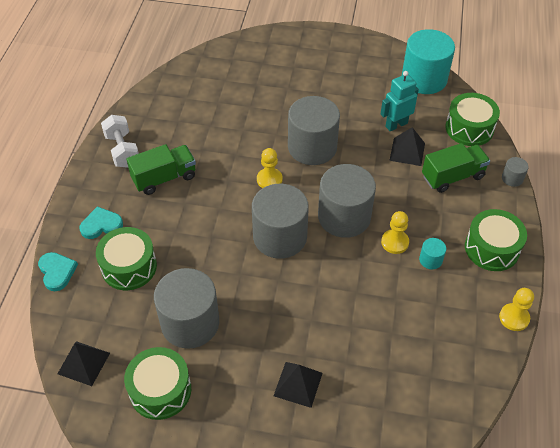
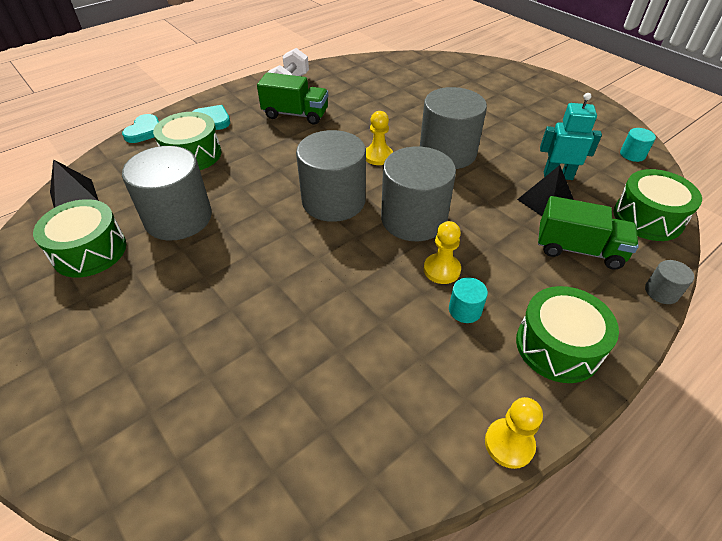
camera: 40 degrees right, 5 degrees down
(298, 384) = (192, 329): black pyramid -> none
(424, 79) = (632, 154): turquoise cylinder -> turquoise cylinder, size x0.42

